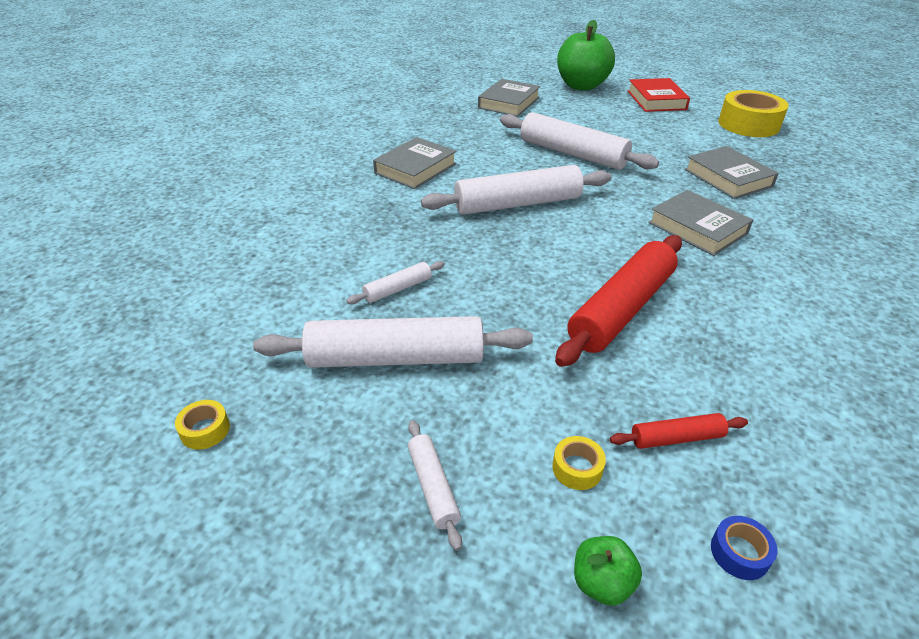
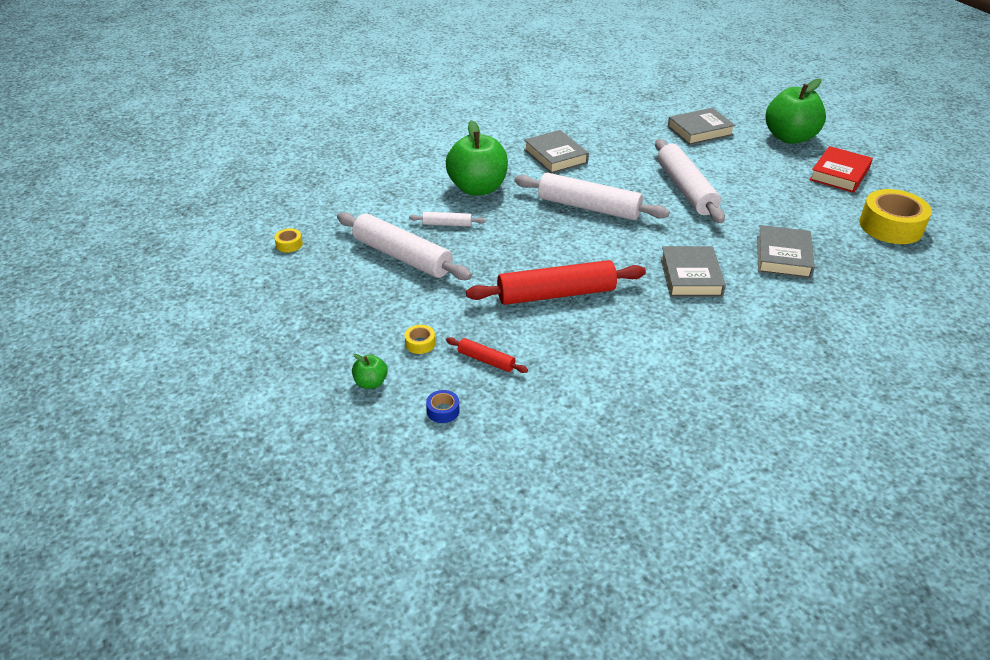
camera: 40 degrees right, 0 degrees up
(378, 233) = (477, 188): none -> green apple
(415, 168) = (555, 156): grey book -> grey book turned 75 degrees clockwise
(433, 487) = (350, 314): white rolling pin -> none

